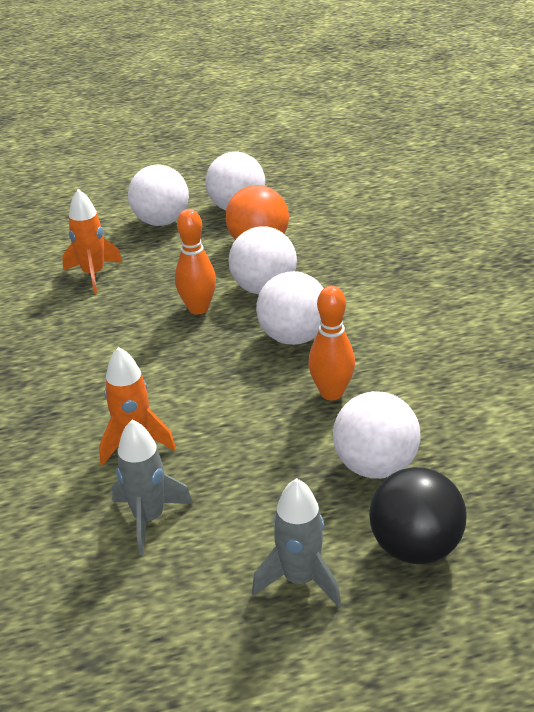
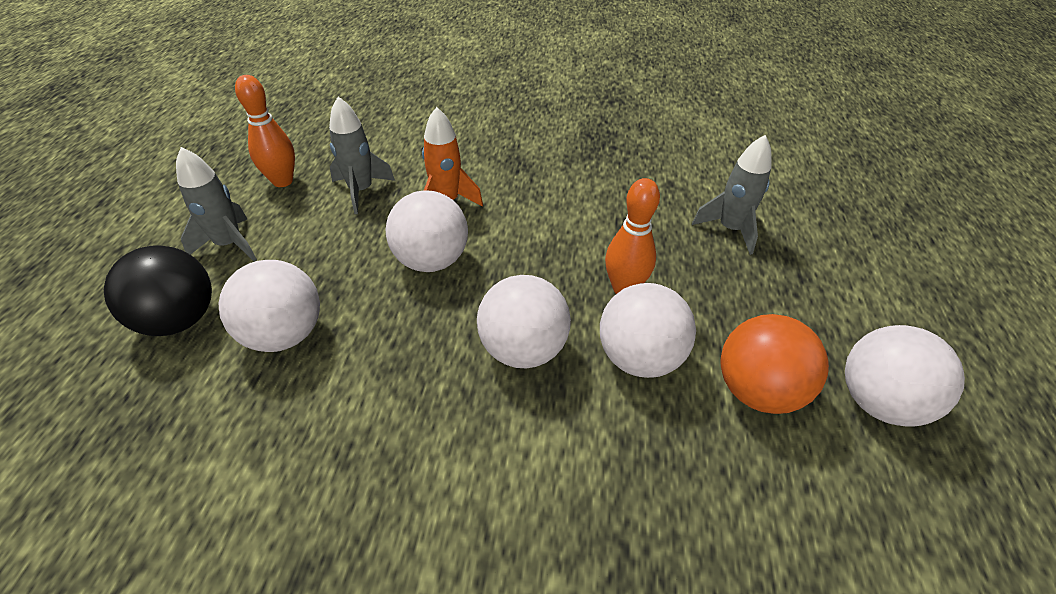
camera: 110 degrees right, 10 degrees up
(93, 274) = (730, 229): orange rocket -> grey rocket
(161, 222) = (846, 309): white ball -> white ball (431, 260)
(331, 393) = (407, 344): orange bowling pin -> orange bowling pin (282, 181)

